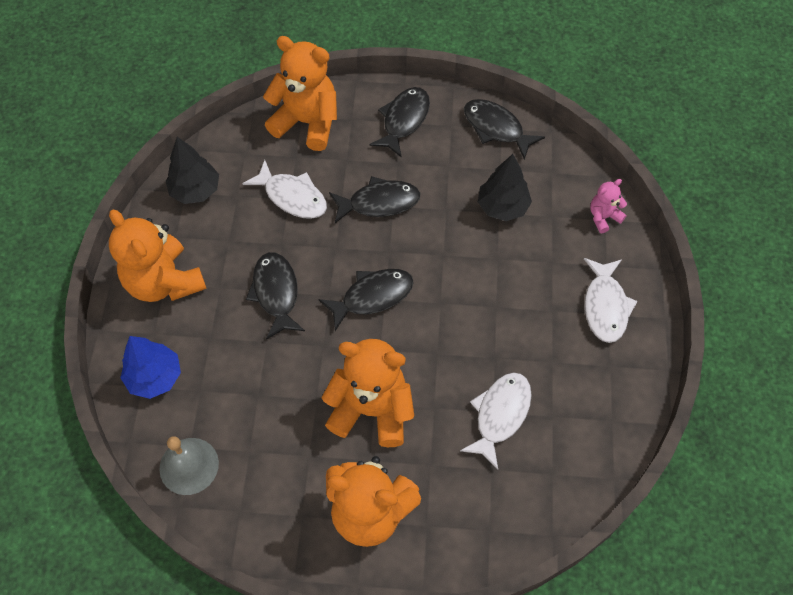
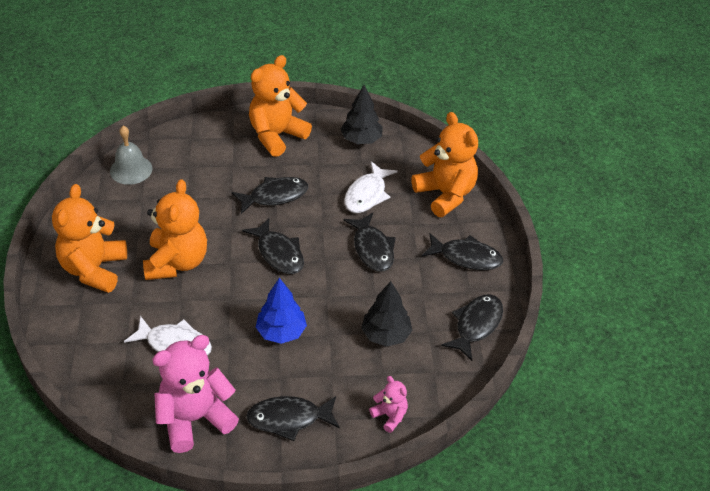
camera: 80 degrees right, 15 degrees down
(154, 377) = (198, 143): blue tree -> blue tree (281, 332)
(307, 123) = (445, 194): orange teddy bear -> orange teddy bear turned 45 degrees counterclockwise
(603, 397) = (195, 419): none -> pink teddy bear
(605, 306) = (289, 419): white fish -> black fish

